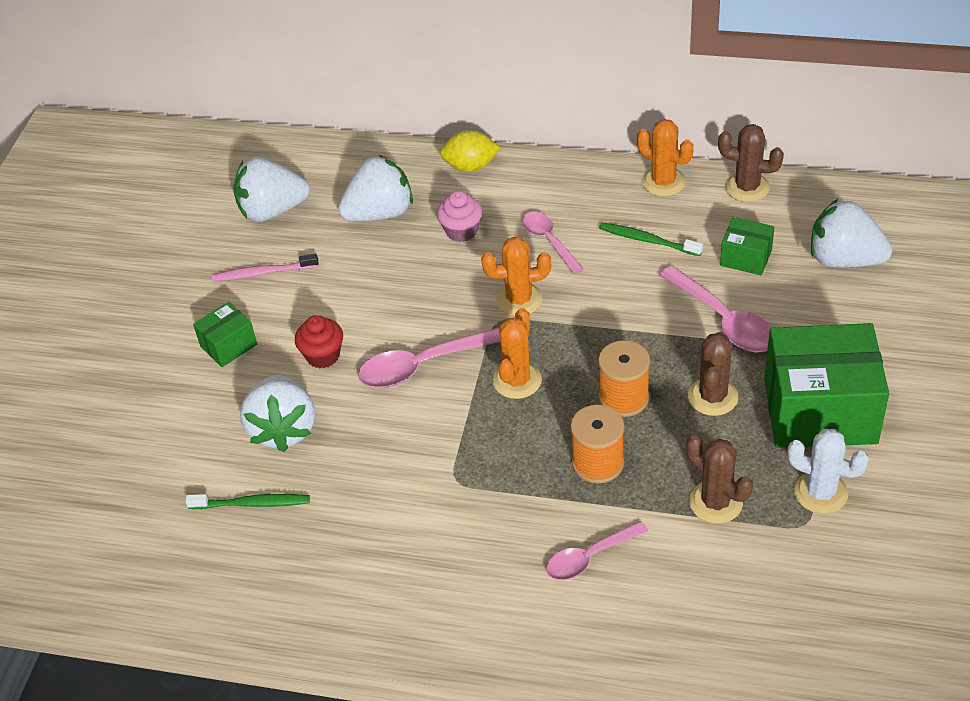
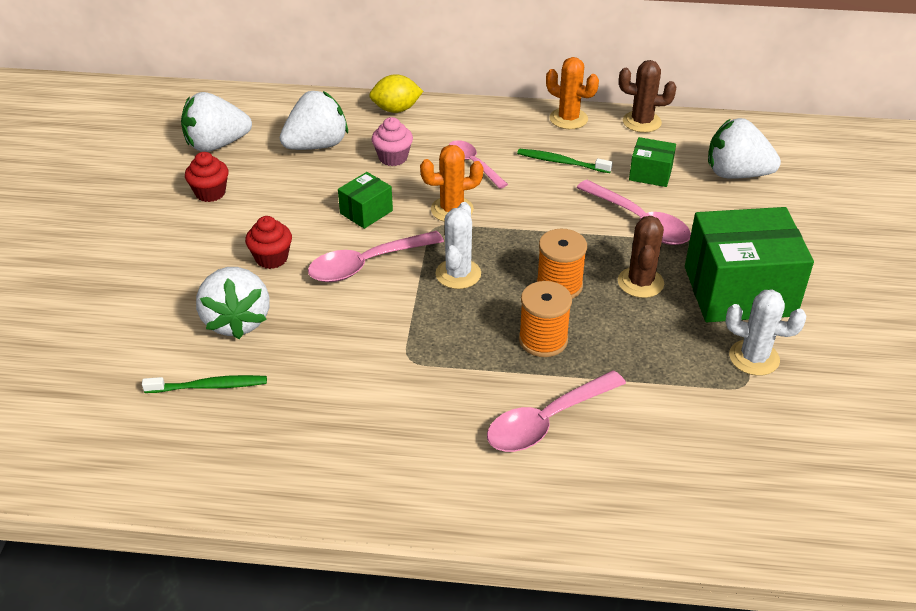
camera: 10 degrees left, 5 degrees down
(228, 345) = (180, 252): green box -> green box (366, 212)
(263, 273) = (210, 193): pink toothbrush -> red cupcake
(517, 380) = (458, 274): orange cactus -> white cactus
(589, 557) = (546, 421): pink spoon -> pink spoon, size x1.51
(715, 502) = (658, 369): brown cactus -> none

